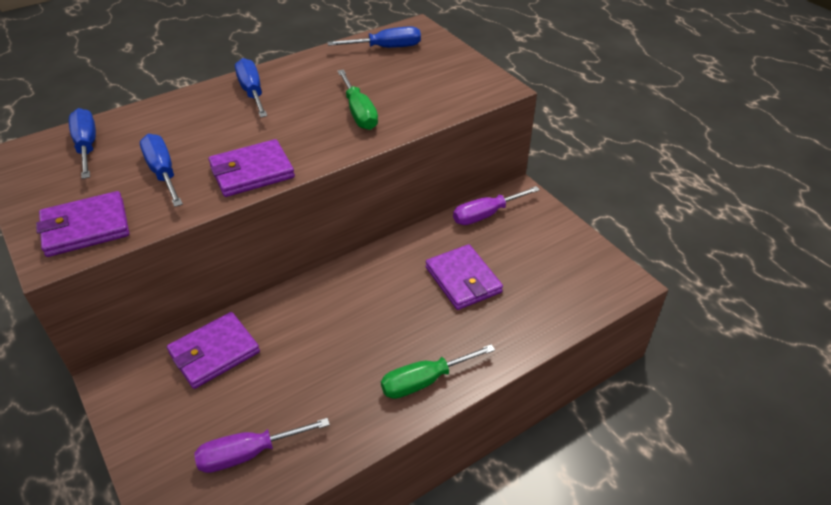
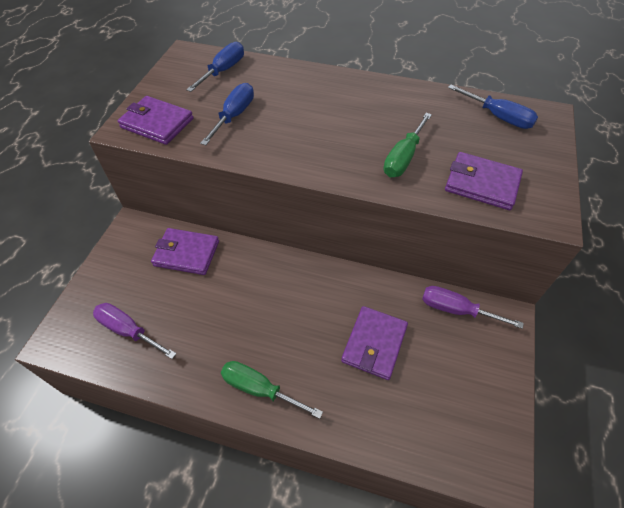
camera: 50 degrees right, 10 degrees up
(252, 92) = (355, 93): blue screwdriver -> none
(252, 172) = (278, 152): purple wallet -> purple wallet (482, 184)

